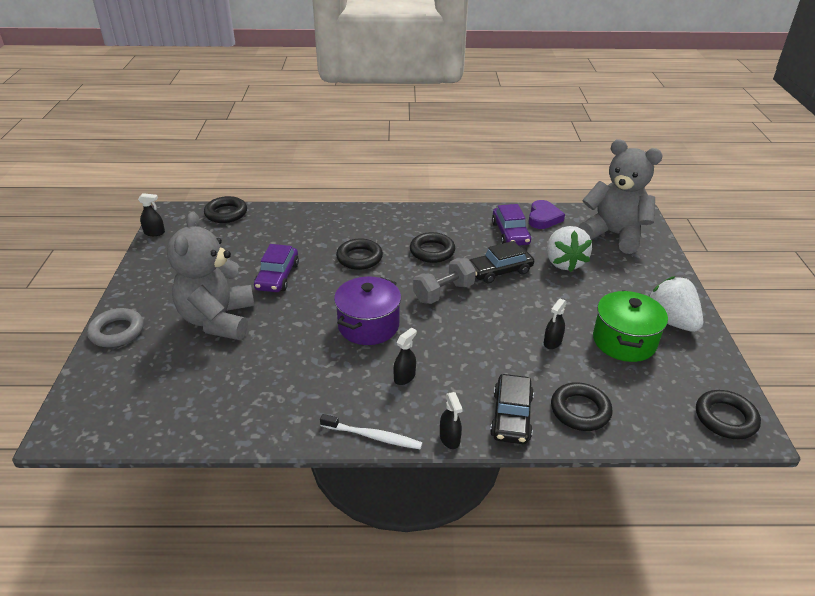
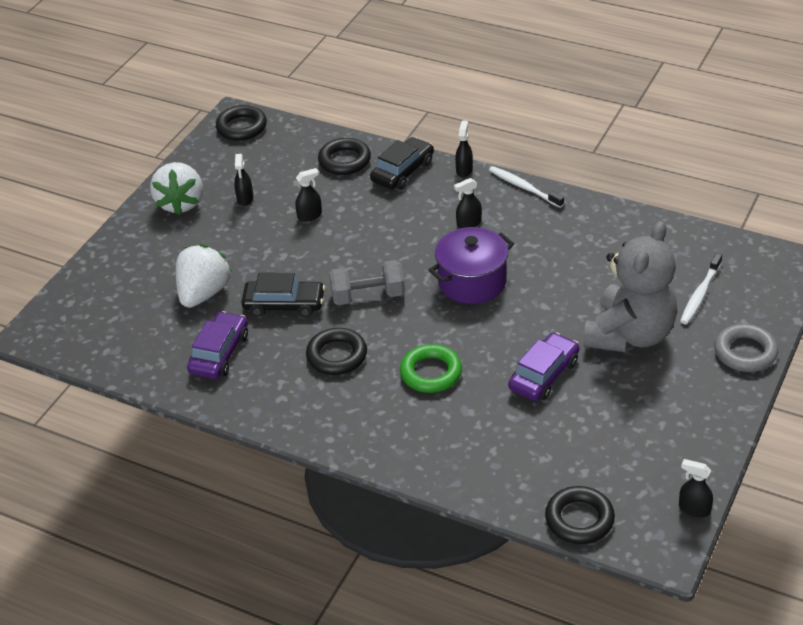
camera: 150 degrees left, 5 degrees up
(159, 370) = (700, 294): none -> white toothbrush
(359, 258) = (431, 373): black ring -> green ring
(543, 218) = (153, 365): purple heart -> none
(614, 235) = (103, 313): grey teddy bear -> none
(624, 341) = (245, 199): green pot -> black spray bottle

